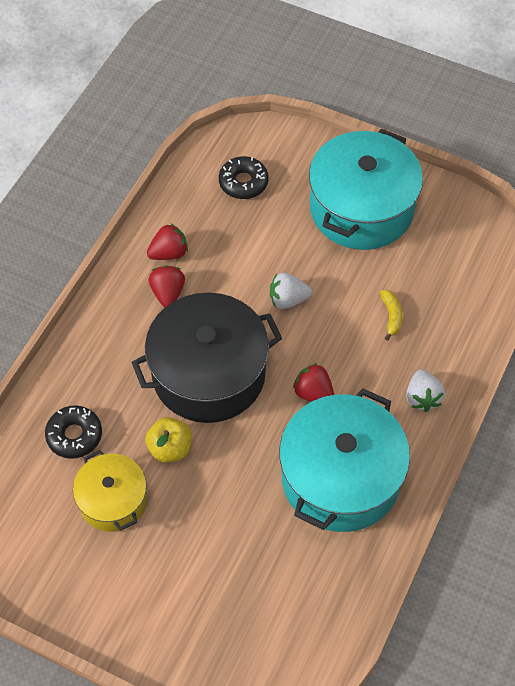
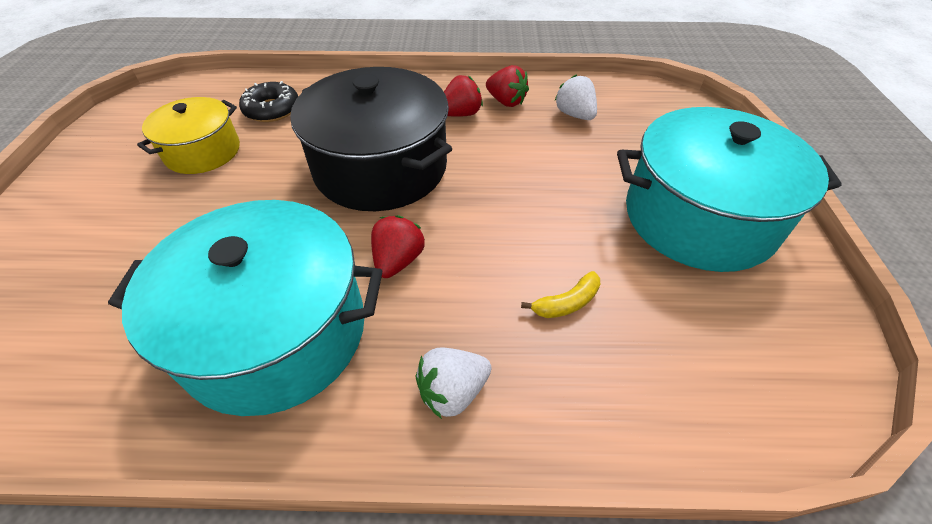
camera: 65 degrees right, 10 degrees down
(170, 448) = (276, 169): yellow apple -> none
(243, 182) = (632, 120): black donut -> none
(288, 299) = (515, 196): white strawberry -> white strawberry (574, 115)

